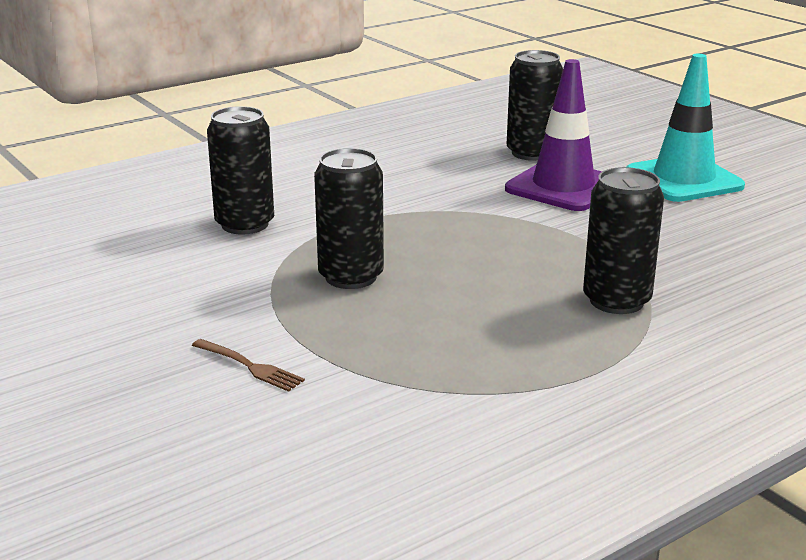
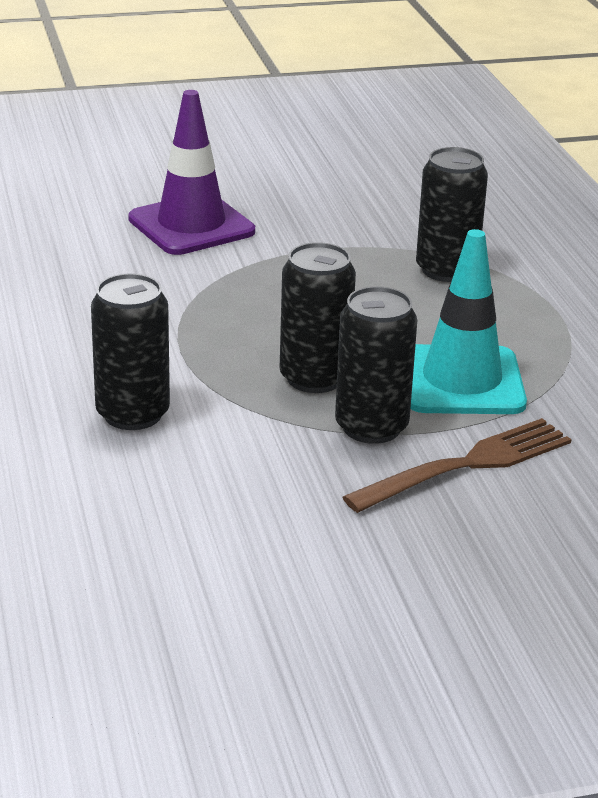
camera: 70 degrees left, 5 degrees up
(249, 366) = (466, 465): brown fork -> brown fork, size x1.90
(531, 153) = (87, 216): black can -> black can (371, 427)
(683, 179) = (226, 170): turquoise traffic cone -> turquoise traffic cone (461, 381)

